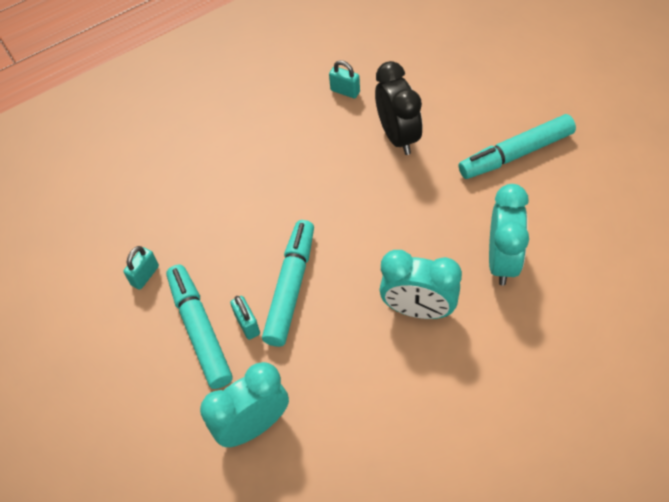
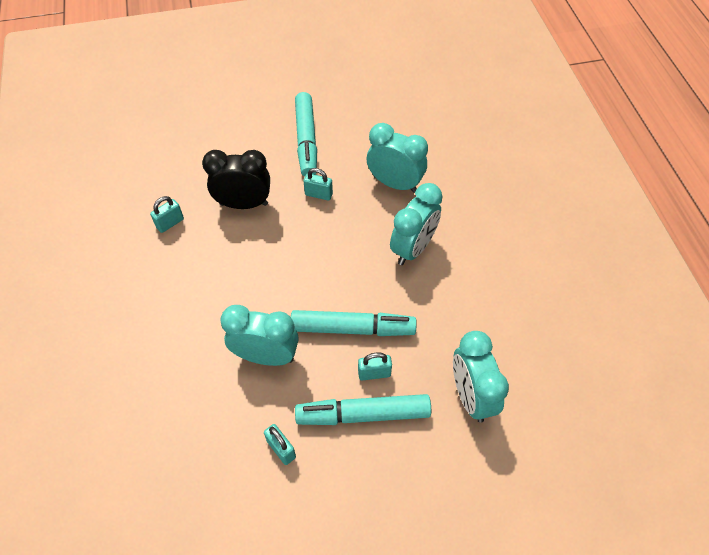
camera: 75 degrees left, 0 degrees up
(233, 226) = (266, 356): none -> turquoise clock
(291, 287) = (352, 328): turquoise marker -> turquoise marker turned 150 degrees clockwise
(445, 194) = (318, 194): none -> turquoise padlock

